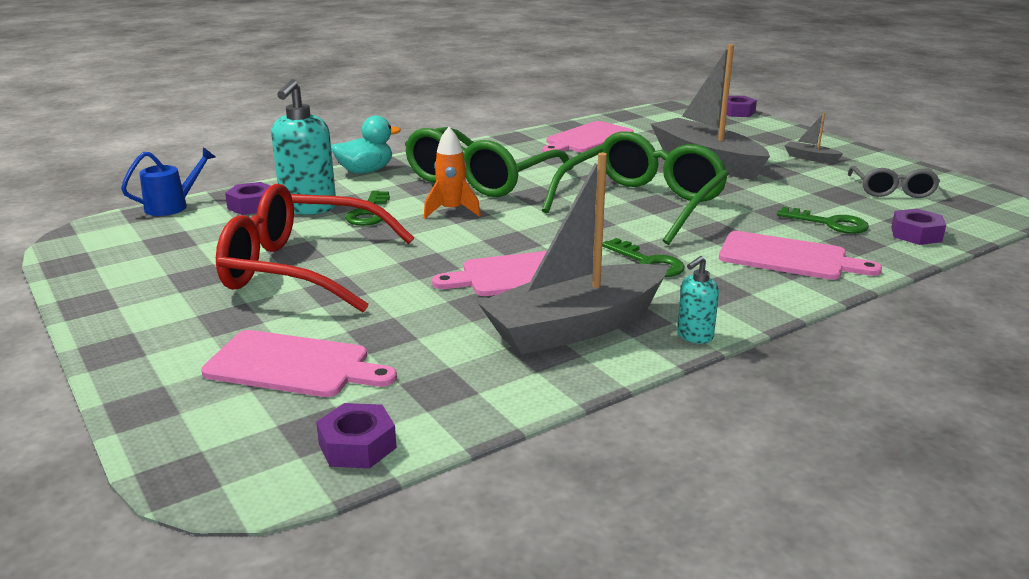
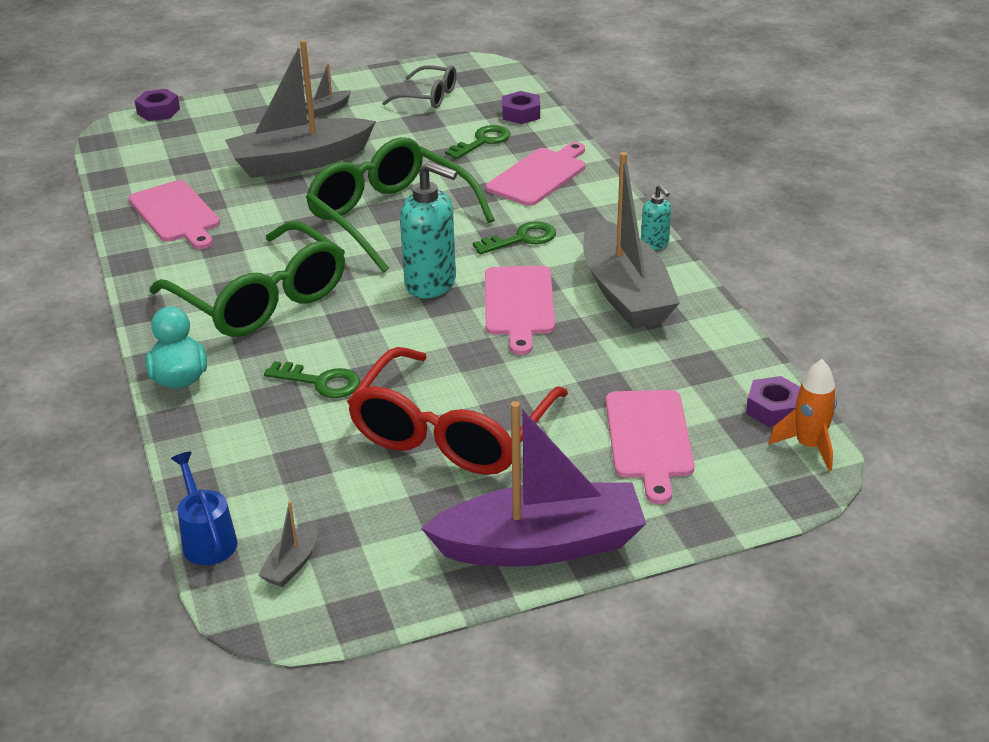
camera: 75 degrees left, 10 degrees up
(130, 324) = (540, 545): none -> purple boat
(136, 234) = (292, 564): none -> grey boat
(252, 206) = (246, 470): purple nut -> none
(293, 365) = (649, 439): pink cutting board -> pink cutting board turned 150 degrees clockwise
(308, 208) = (279, 426): turquoise soap dispenser -> turquoise soap dispenser (431, 284)
(451, 211) = (346, 327): orange rocket -> orange rocket (809, 446)

